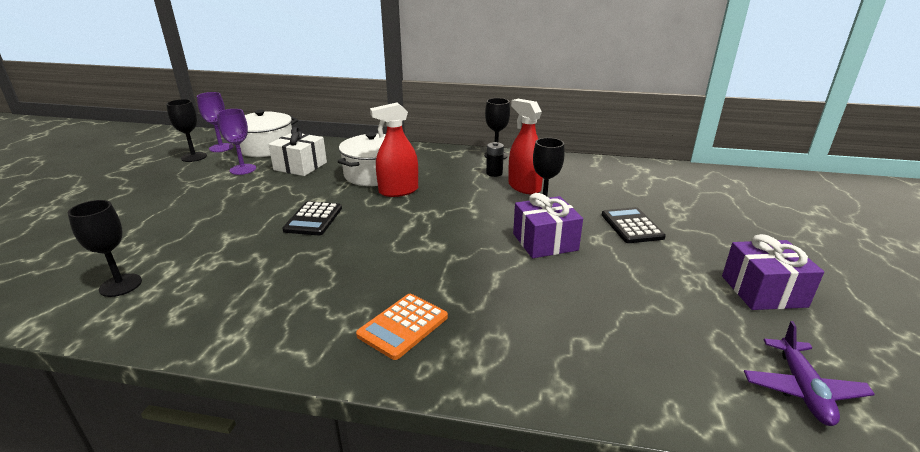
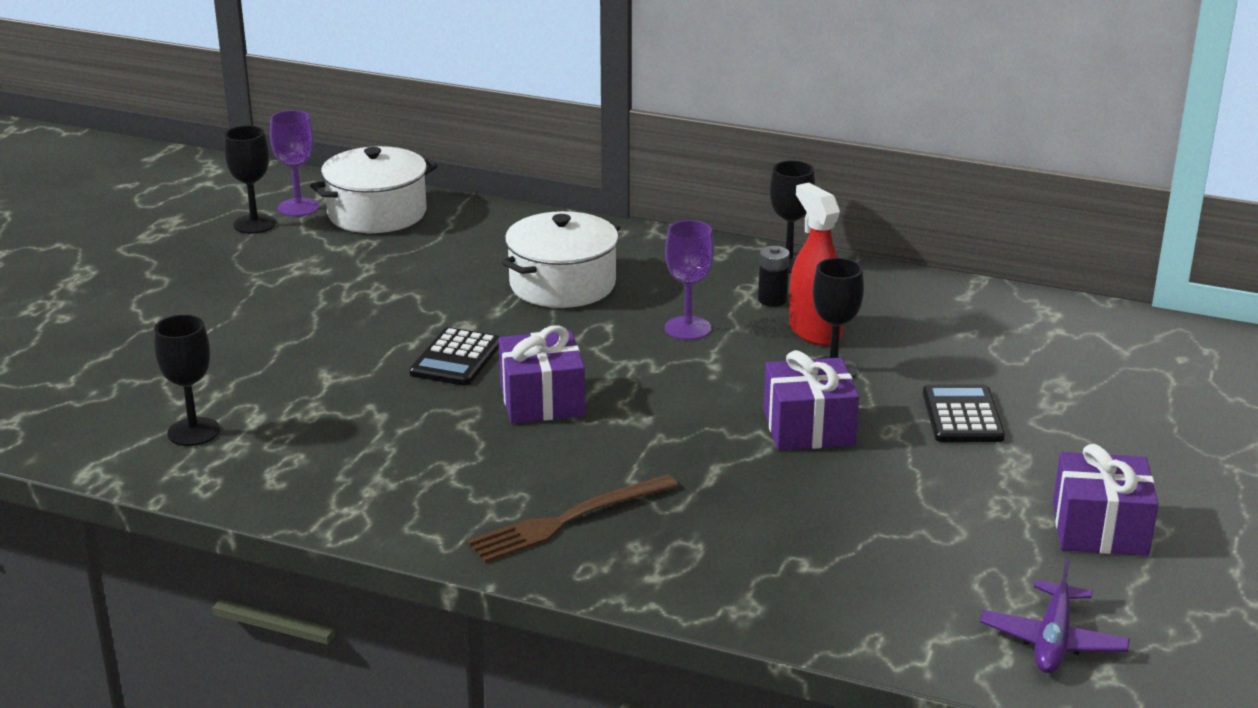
camera: 10 degrees right, 0 degrees up
(243, 169) = (340, 256): purple goblet -> purple goblet (687, 328)
(300, 166) = (437, 258): white gift -> none
(371, 240) = (542, 400): none -> purple gift
(398, 191) = (598, 320): red spray bottle -> none
(403, 326) = (568, 520): orange calculator -> brown fork

